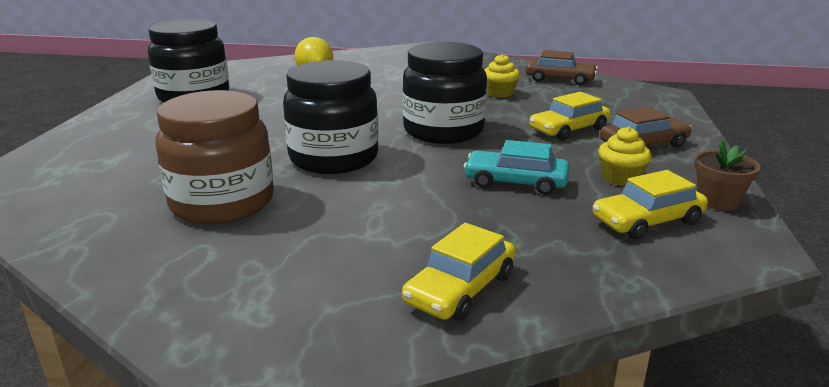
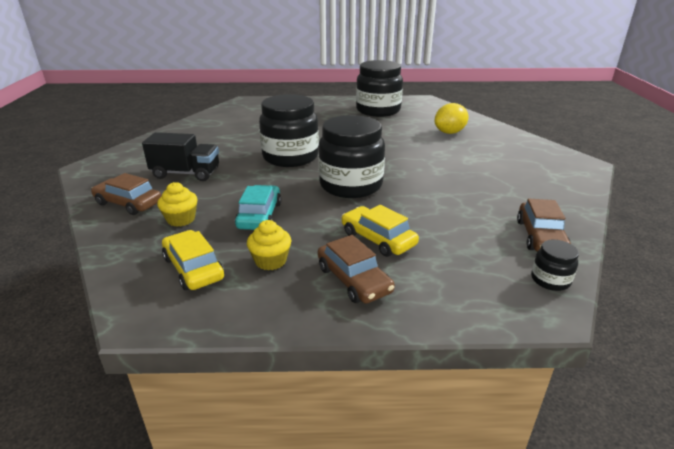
camera: 80 degrees right, 5 degrees up
(222, 203) = (230, 141): brown jar -> none
(354, 239) = (186, 173): none -> black truck
(460, 288) = (128, 203): yellow car -> brown car
(500, 93) = (461, 204): yellow cupcake -> yellow cupcake (181, 219)
(623, 87) = (550, 280): none -> black jar
(717, 201) = (226, 310): brown flower pot -> none

